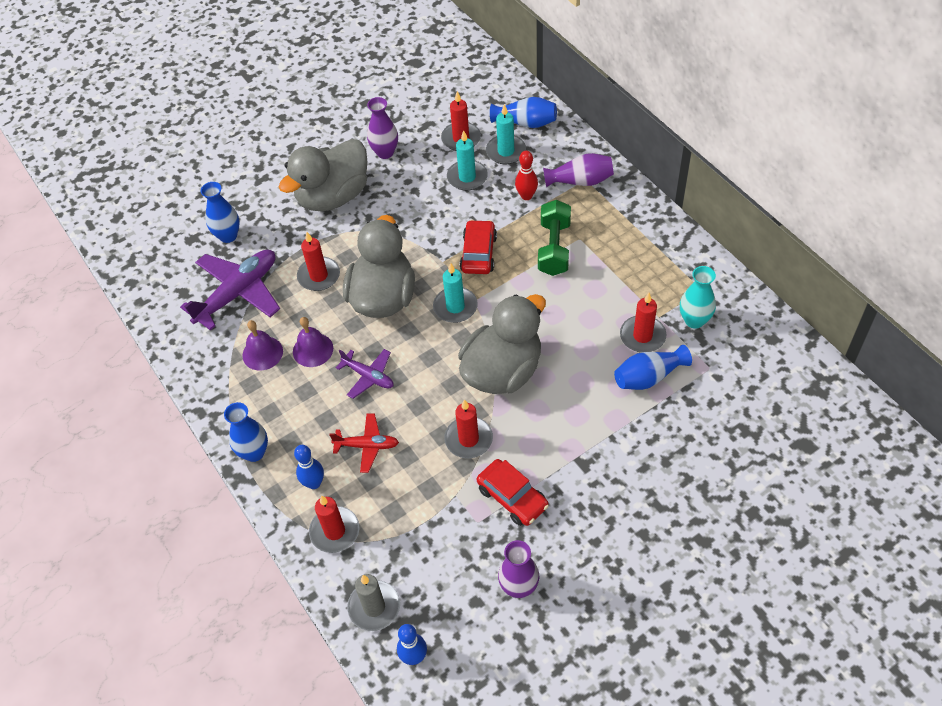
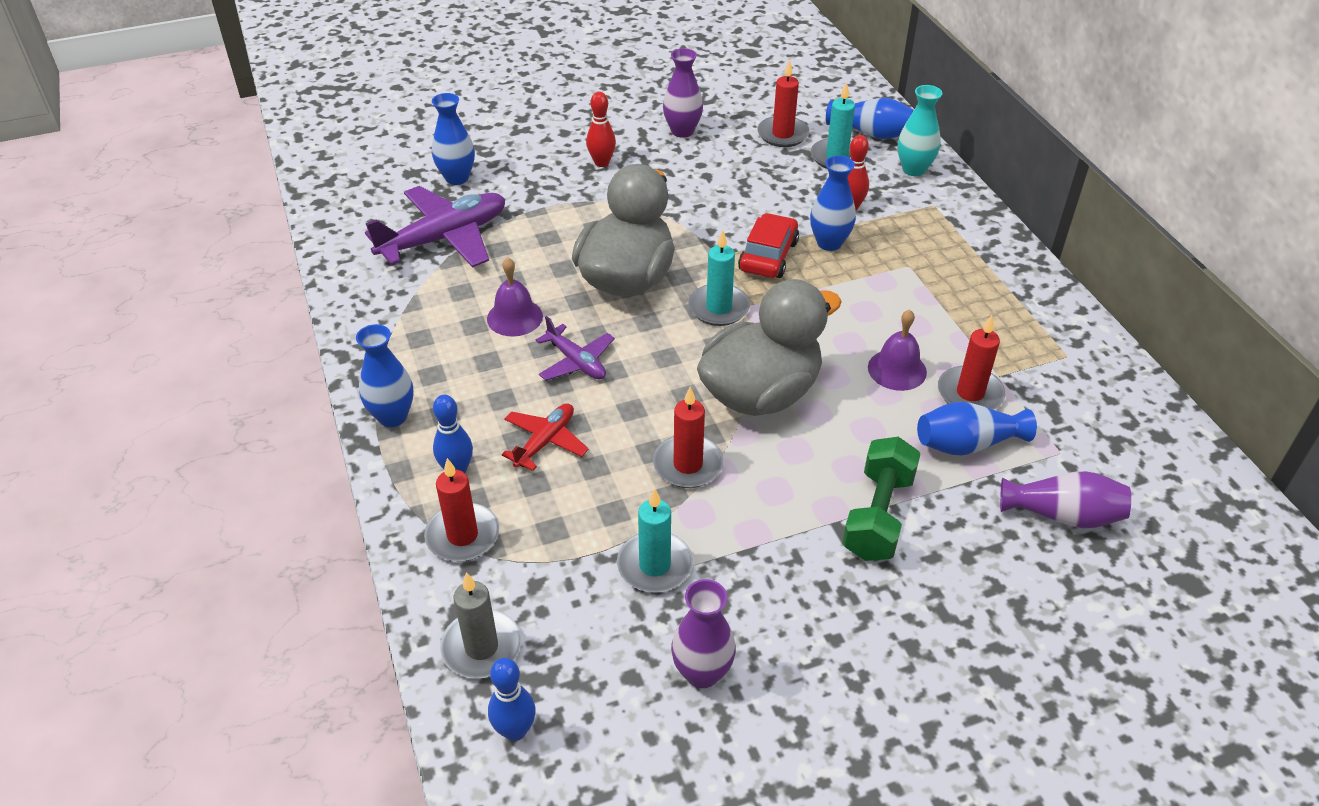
camera: 10 degrees right, 10 degrees down
(262, 353) = (449, 307): purple bell -> purple bell (897, 369)
(319, 276) = (553, 240): red candle -> none
(333, 196) = (601, 163): grey duck -> red bowling pin
(367, 445) = (545, 441): red plane -> red plane turned 75 degrees counterclockwise
(467, 177) = (778, 174): turquoise candle -> turquoise candle (654, 565)
(512, 497) = (728, 551): red car -> none
(519, 231) = (829, 243): none -> blue vase
(554, 248) = (871, 269): green dumbbell -> green dumbbell (878, 515)
(580, 181) = (927, 205): purple vase -> purple vase (1062, 515)
(694, 320) = (1049, 390): turquoise vase -> turquoise vase (914, 169)

